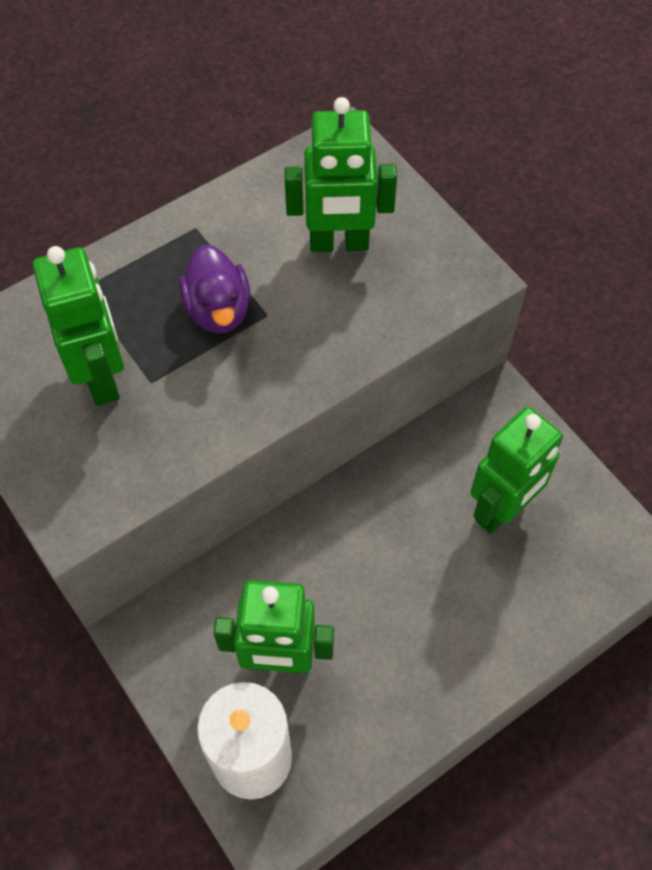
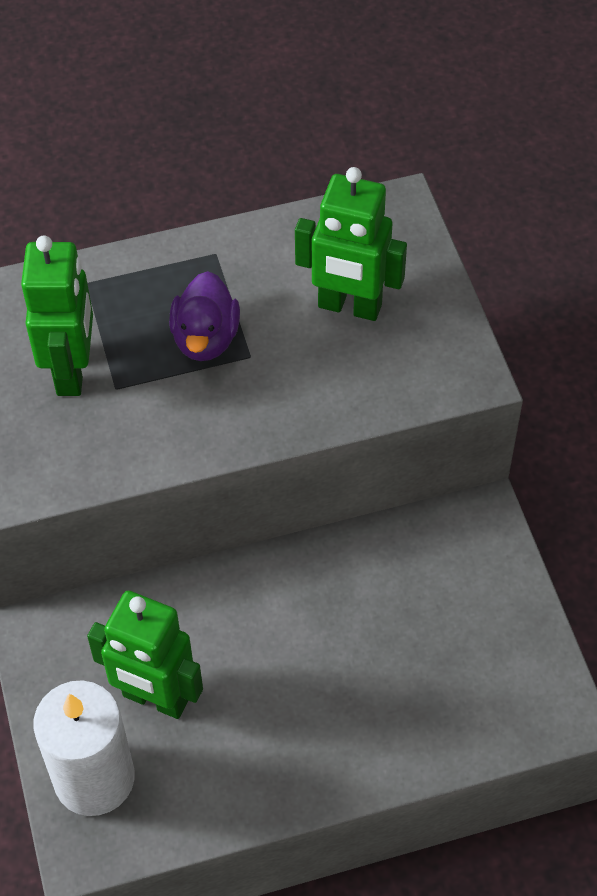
camera: 20 degrees right, 5 degrees down
(501, 509) = (437, 625): green robot -> none

